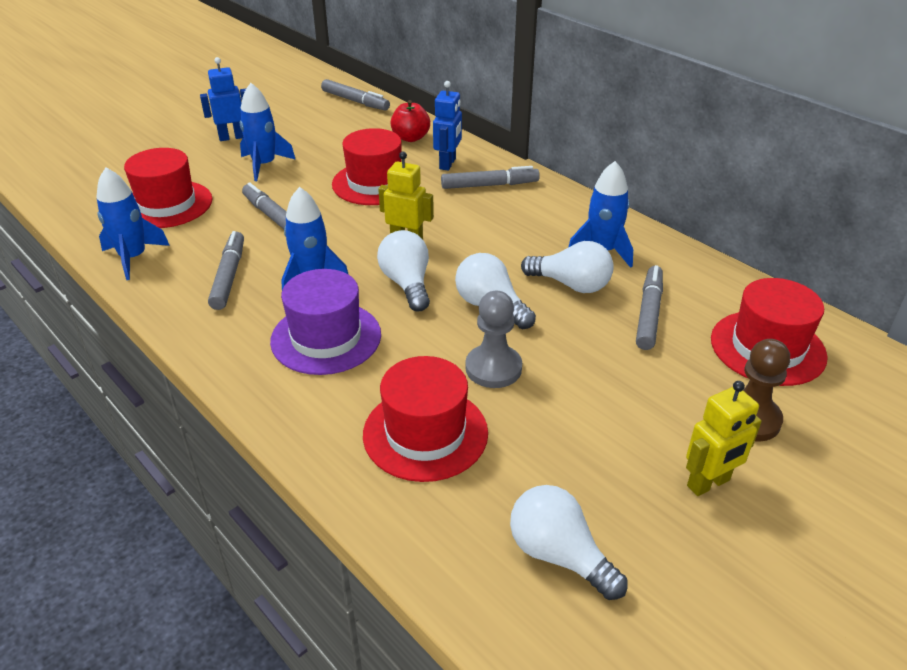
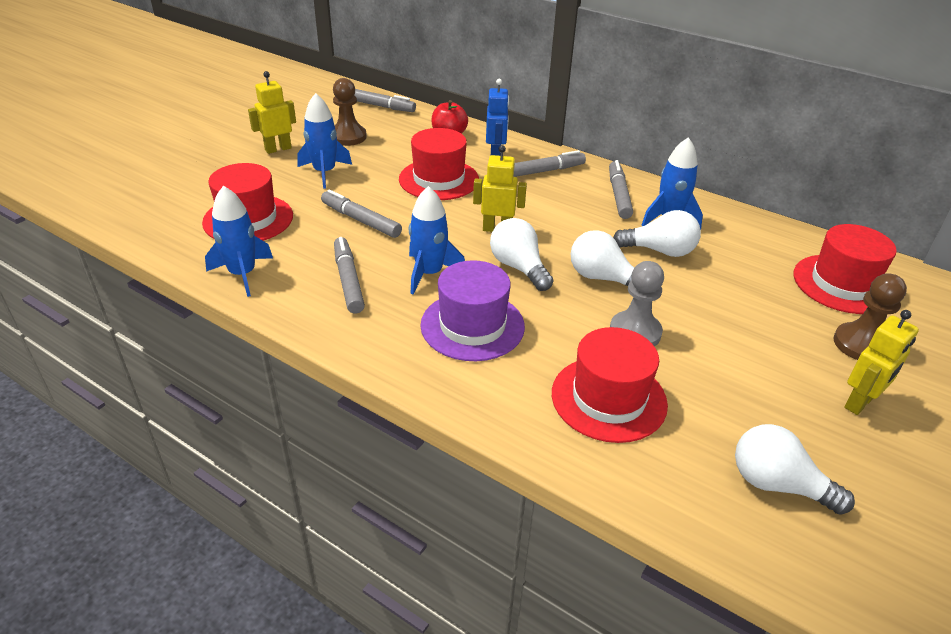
camera: 15 degrees left, 0 degrees up
(232, 137) = (278, 149): blue robot -> yellow robot
(307, 131) = (348, 137): none -> brown pawn
(649, 313) = (735, 267): grey marker -> grey marker (618, 195)

